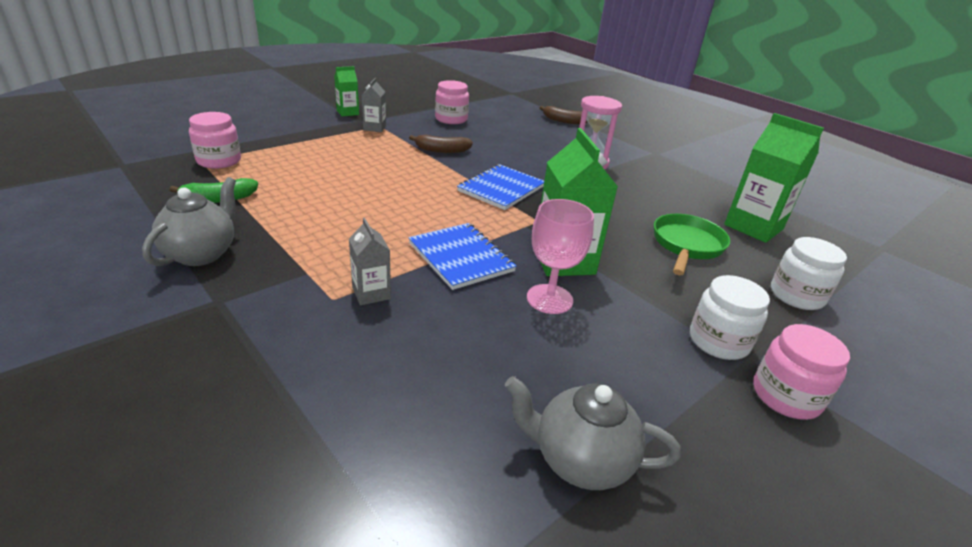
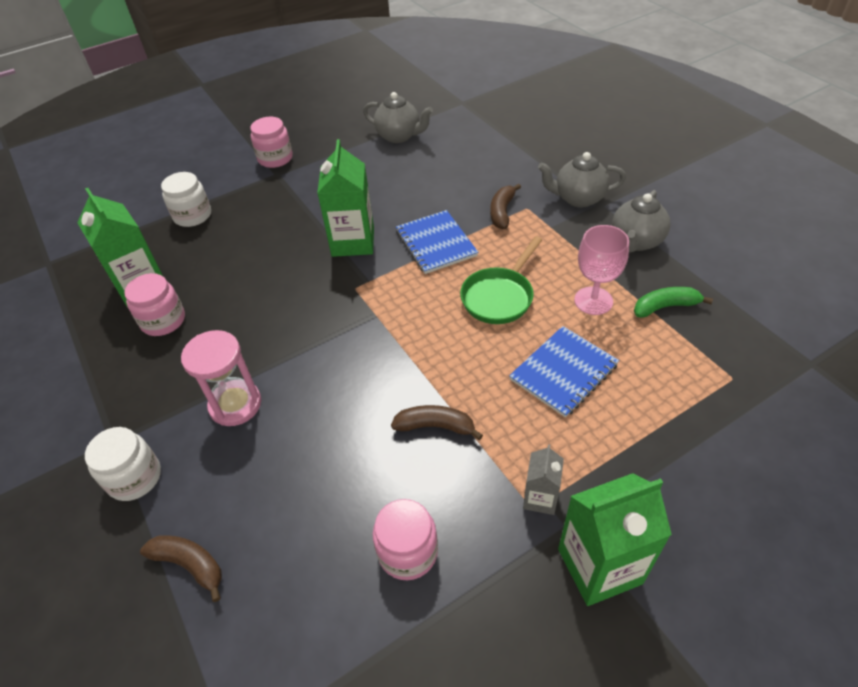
camera: 165 degrees left, 15 degrees up
(219, 161) = (712, 379): pink jar -> pink jar (163, 321)
(246, 311) = (578, 198): none -> grey teapot
(348, 112) = (599, 566): green carton -> green carton, size x1.87
(371, 293) = (502, 212): grey carton -> brown banana
(501, 189) = (375, 338): blue notebook -> blue notebook (563, 372)
(549, 299) = (379, 210): pink goblet -> pink goblet (593, 301)
(686, 246) = (233, 261): green pan -> green pan (499, 297)
(718, 341) = (285, 184): white jar -> white jar (134, 477)

